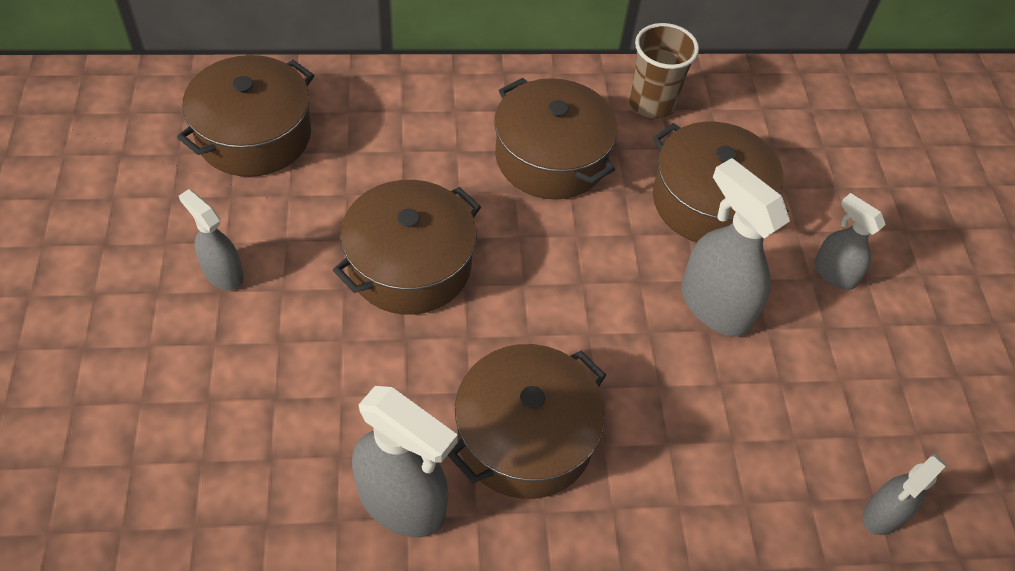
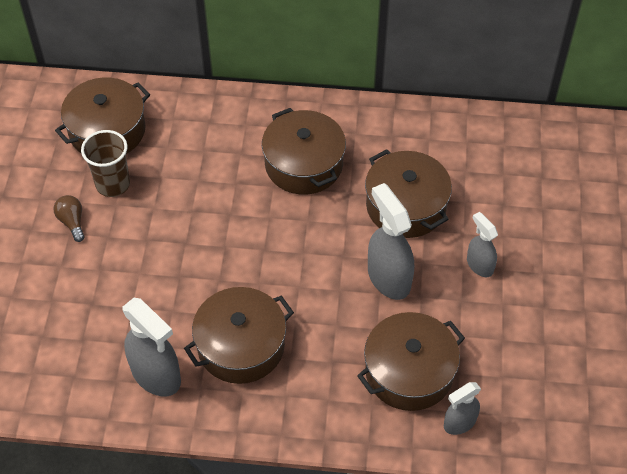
camera: 15 degrees right, 0 degrees up
(222, 273) = (72, 222): grey spray bottle -> brown light bulb
(410, 265) = (192, 229): brown pot -> brown pot (409, 372)
(651, 105) = (385, 132): brown cup -> brown cup (113, 184)

